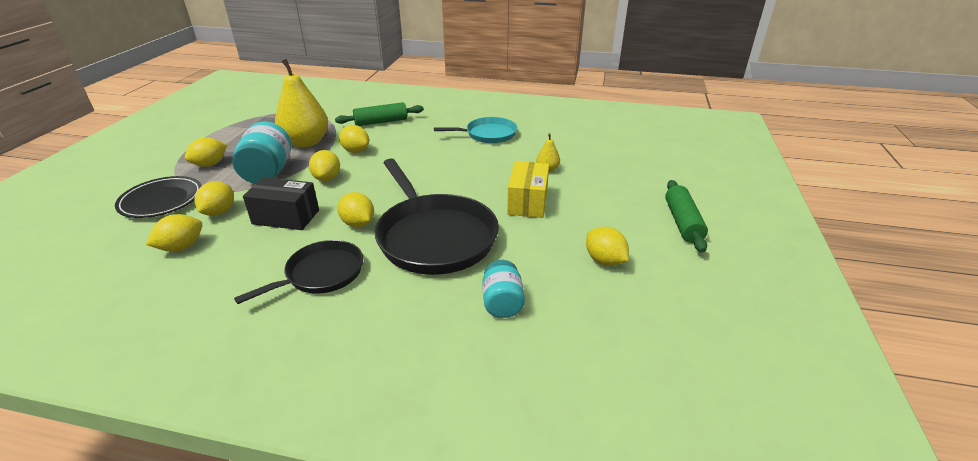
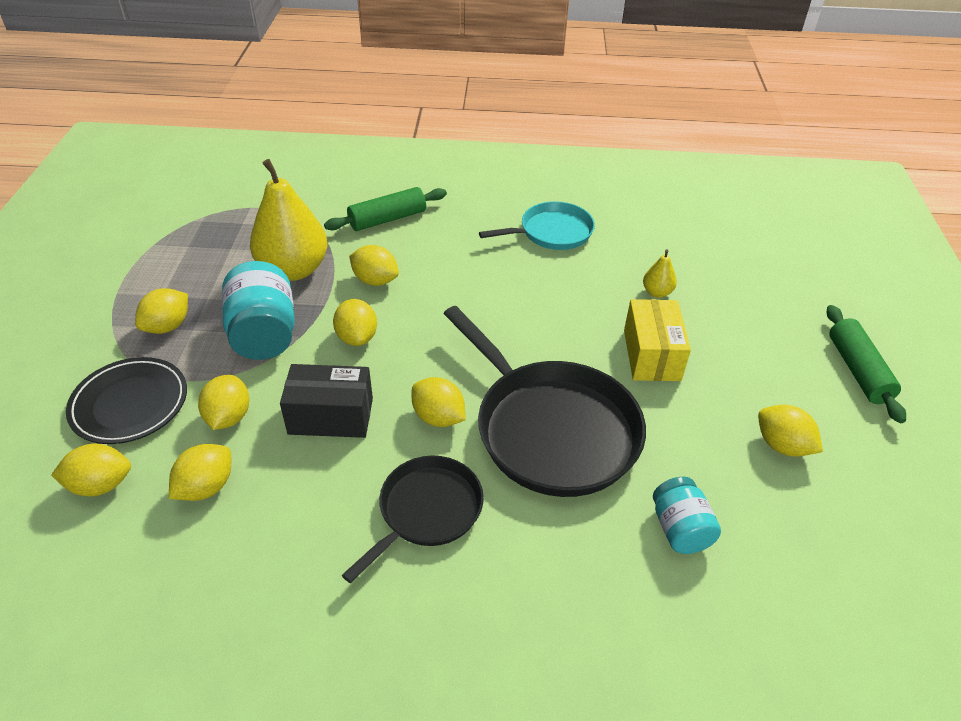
camera: 10 degrees left, 10 degrees up
(116, 240) = (101, 485): none -> yellow lemon

